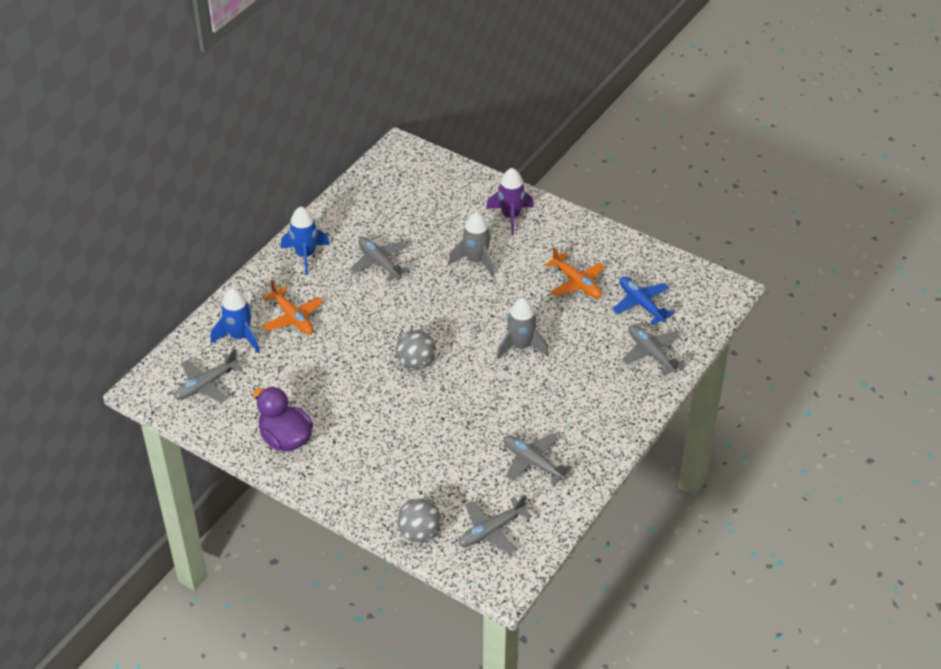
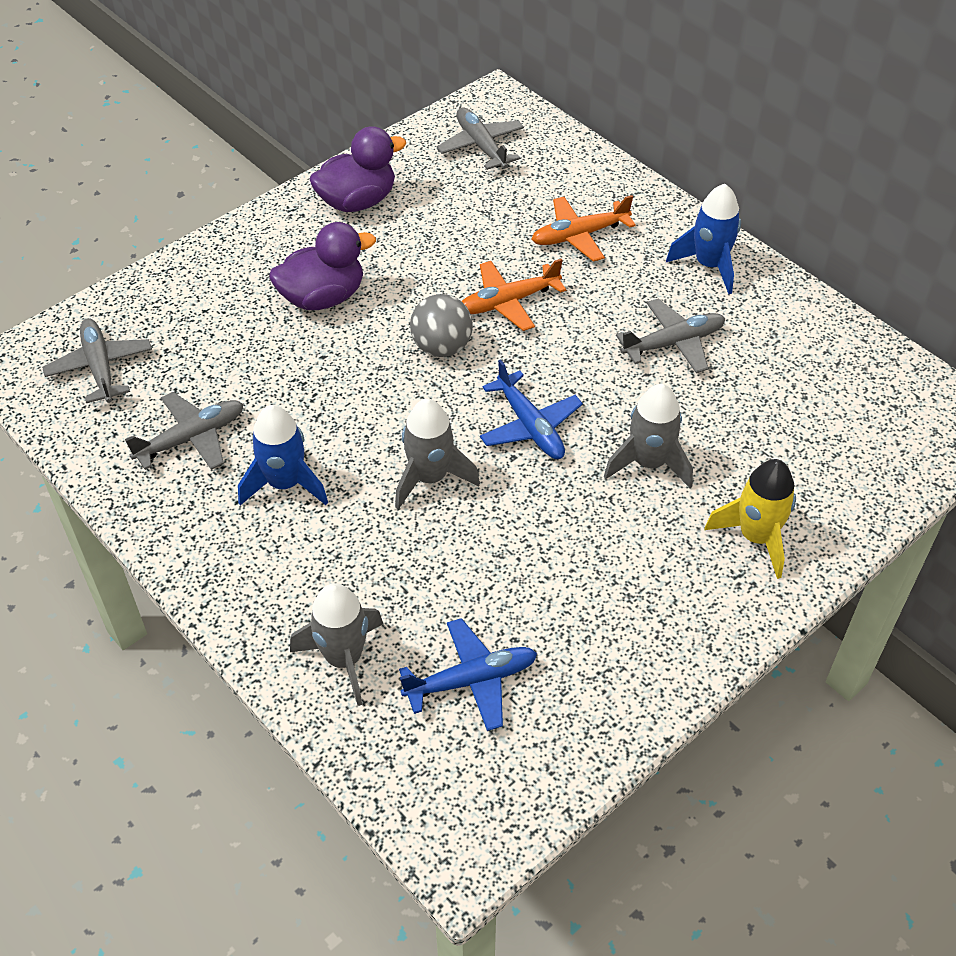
camera: 105 degrees right, 5 degrees up
(239, 337) = (558, 183): blue rocket -> blue rocket (285, 484)
(389, 432) = (323, 297): none -> purple duck
(419, 533) = (138, 297): grey ball -> none
(466, 312) = (530, 426): none -> blue plane
(510, 216) = (756, 537): purple rocket -> yellow rocket
(576, 283) = (556, 593): orange plane -> orange plane (508, 302)
(651, 354) = (344, 658): grey plane -> grey rocket

